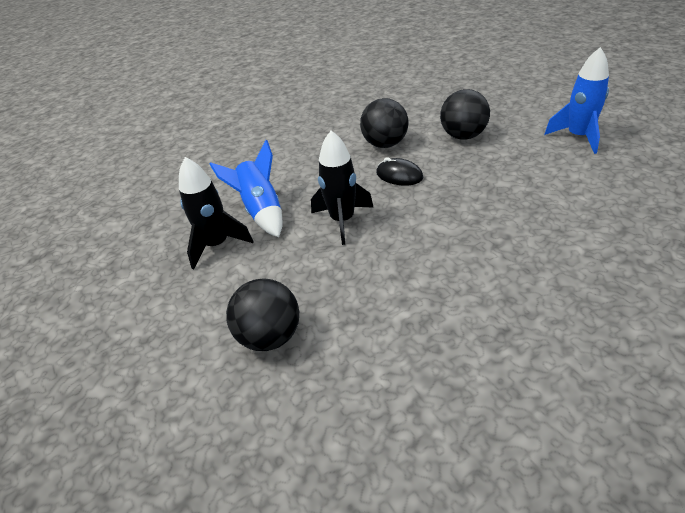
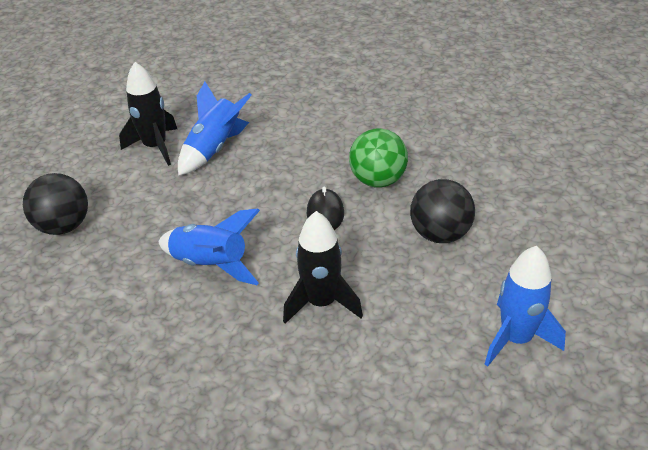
camera: 55 degrees right, 0 degrees up
(342, 220) = (228, 204): black rocket -> black rocket (321, 303)
(385, 144) = (378, 180): black ball -> green ball
(410, 247) = (211, 264): none -> blue rocket

